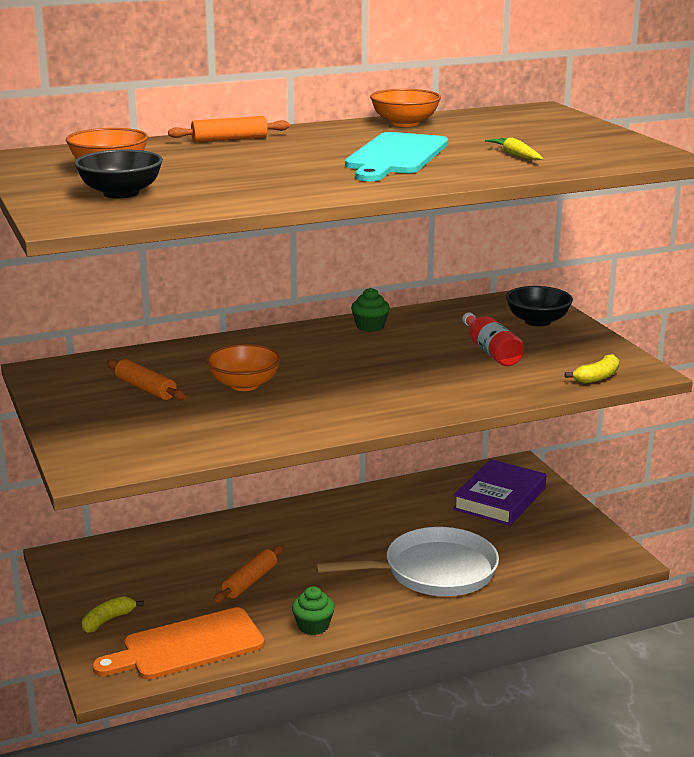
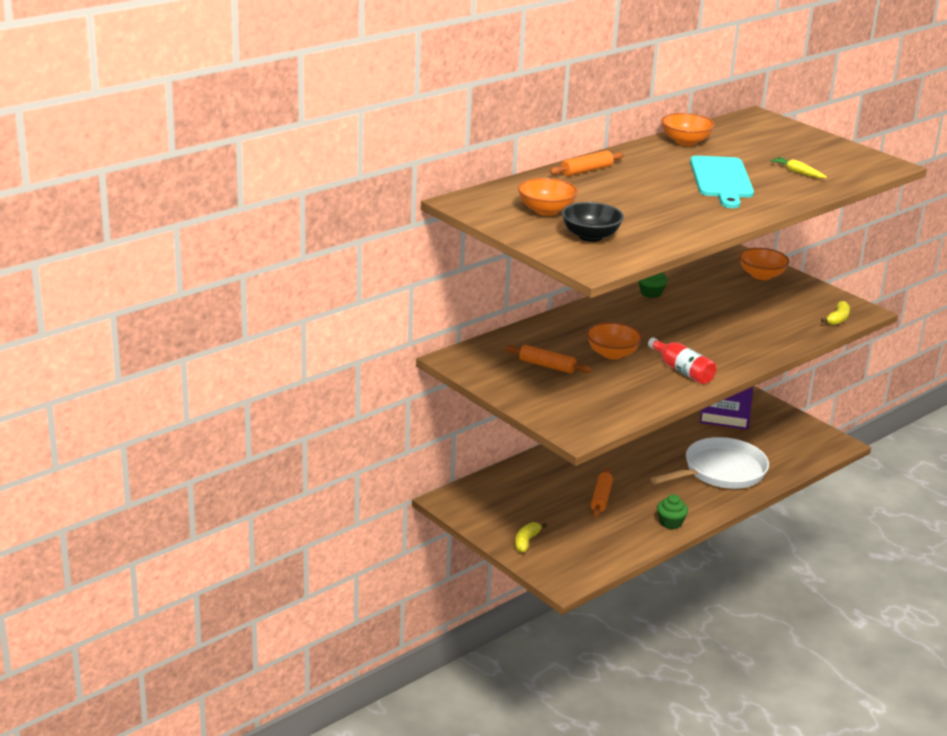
camera: 20 degrees left, 5 degrees up
(187, 646) = (597, 550): orange cutting board -> none
(491, 351) = (752, 306): red bottle -> red bottle (682, 371)
(537, 321) = (761, 275): black bowl -> orange bowl

